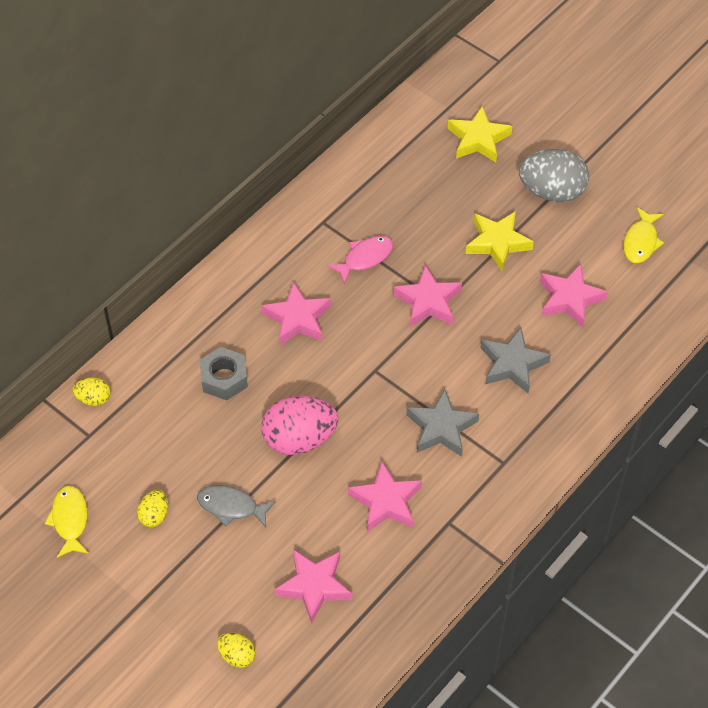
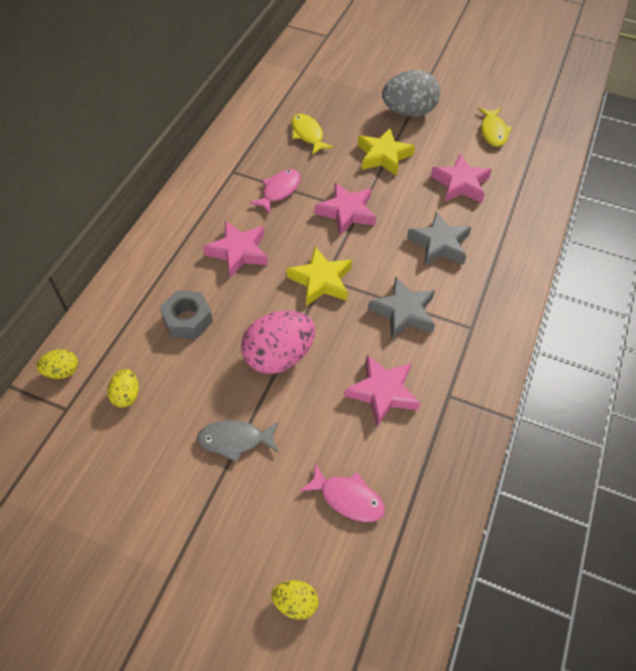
camera: 20 degrees left, 0 degrees up
(70, 520) = (67, 504): yellow fish -> yellow fish (308, 135)
(154, 515) = (158, 472): yellow egg -> yellow egg (126, 395)
(314, 586) = (347, 498): pink star -> pink fish
(478, 139) = (335, 88): yellow star -> yellow star (321, 281)

